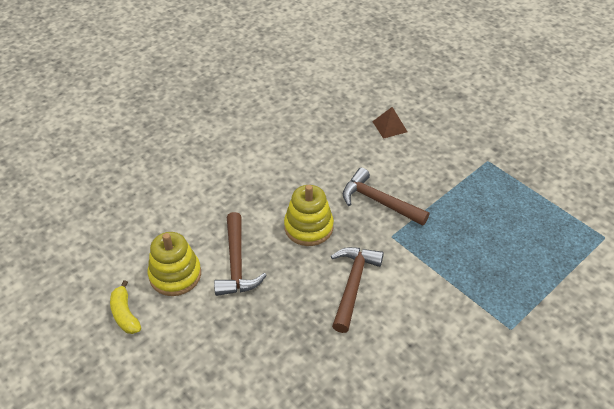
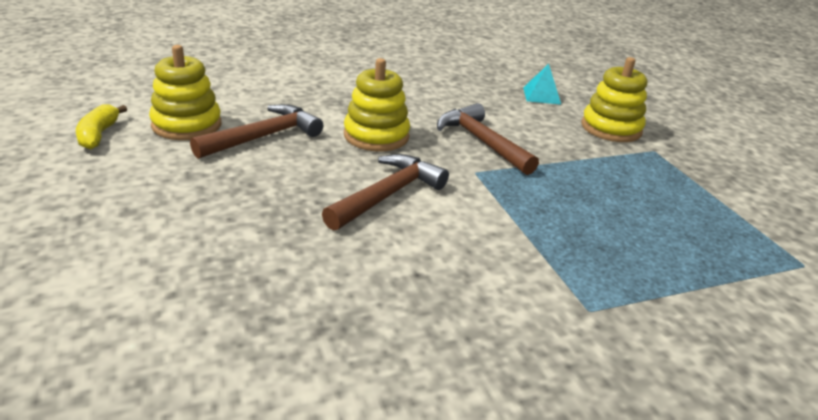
camera: 20 degrees right, 15 degrees down
(236, 263) = (263, 137): brown hammer -> brown hammer turned 150 degrees counterclockwise
(389, 126) = (541, 95): brown pyramid -> turquoise pyramid
(451, 147) = (611, 128): none -> yellow stacking toy

